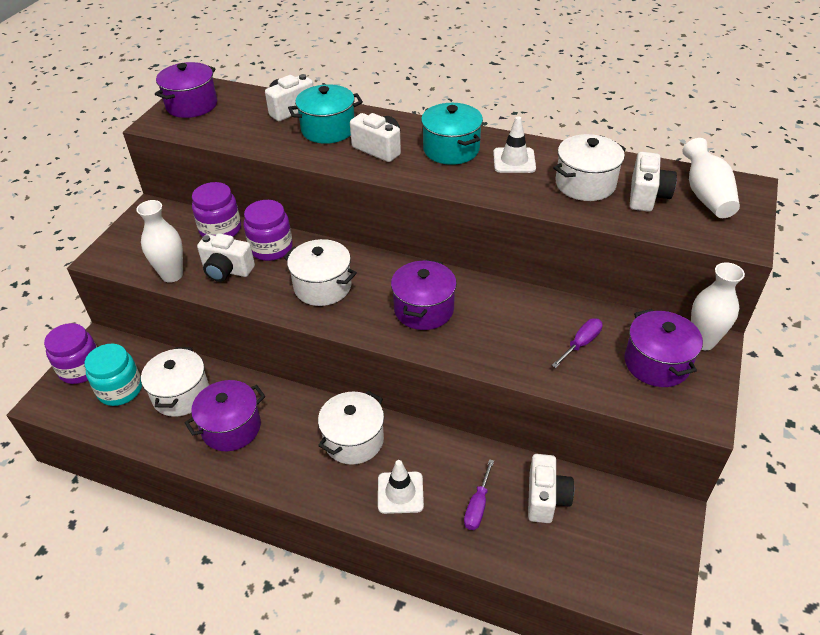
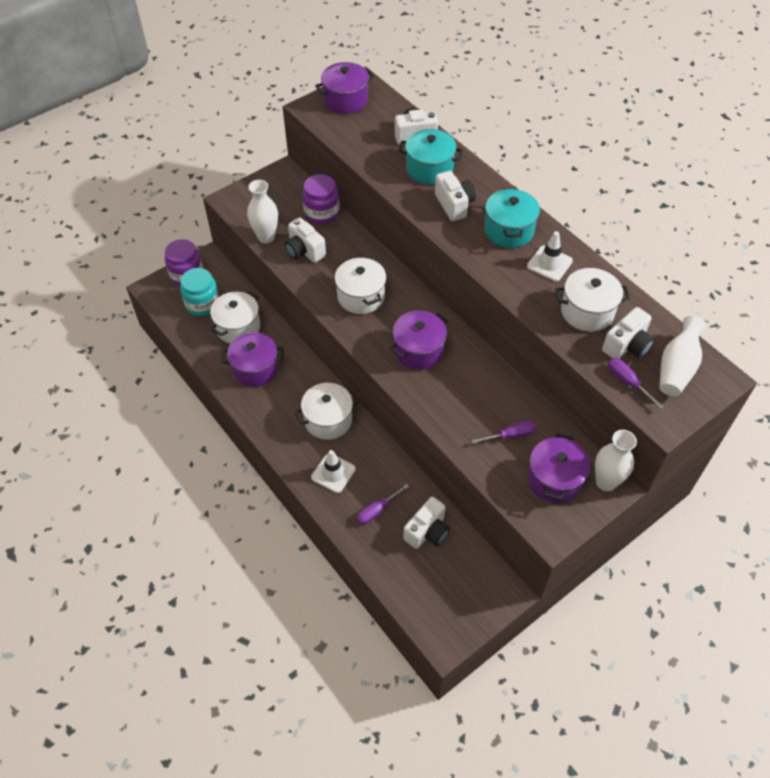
camera: 30 degrees right, 10 degrees up
(271, 248) = (347, 246): purple jar -> none
(678, 225) = (627, 382): none -> purple screwdriver

